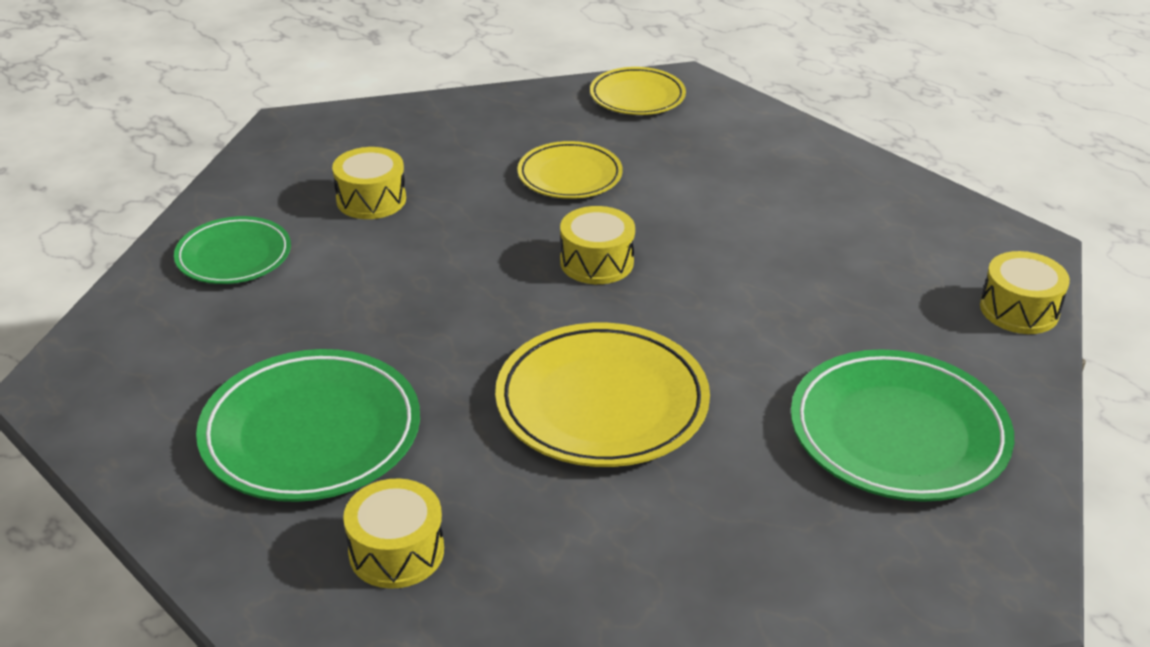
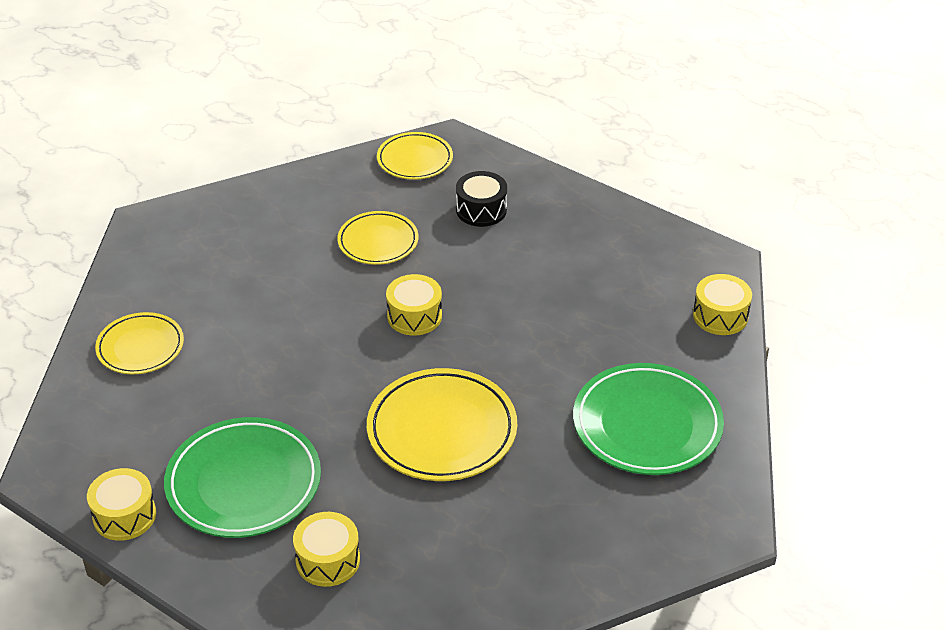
camera: 10 degrees left, 5 degrees up
(234, 256) = (140, 347): green plate -> yellow plate
(371, 199) = (230, 283): yellow drum -> yellow drum (124, 515)
(710, 156) = (481, 210): none -> black drum

